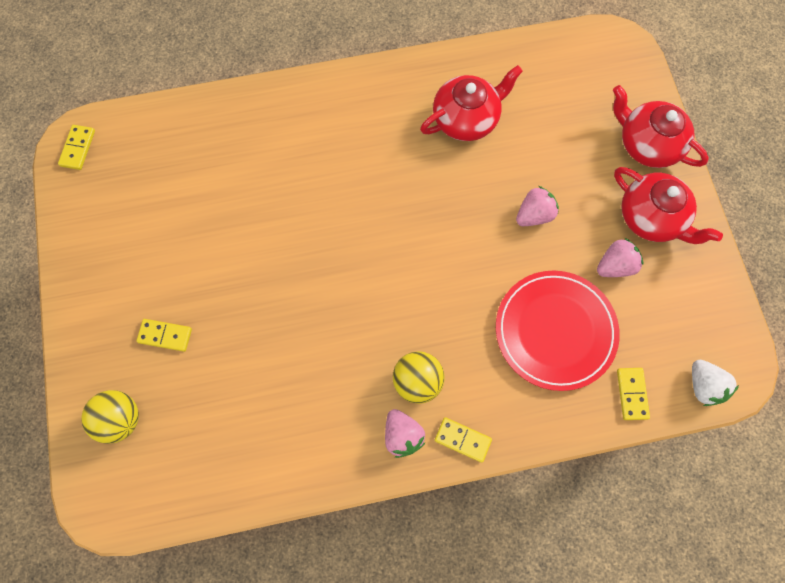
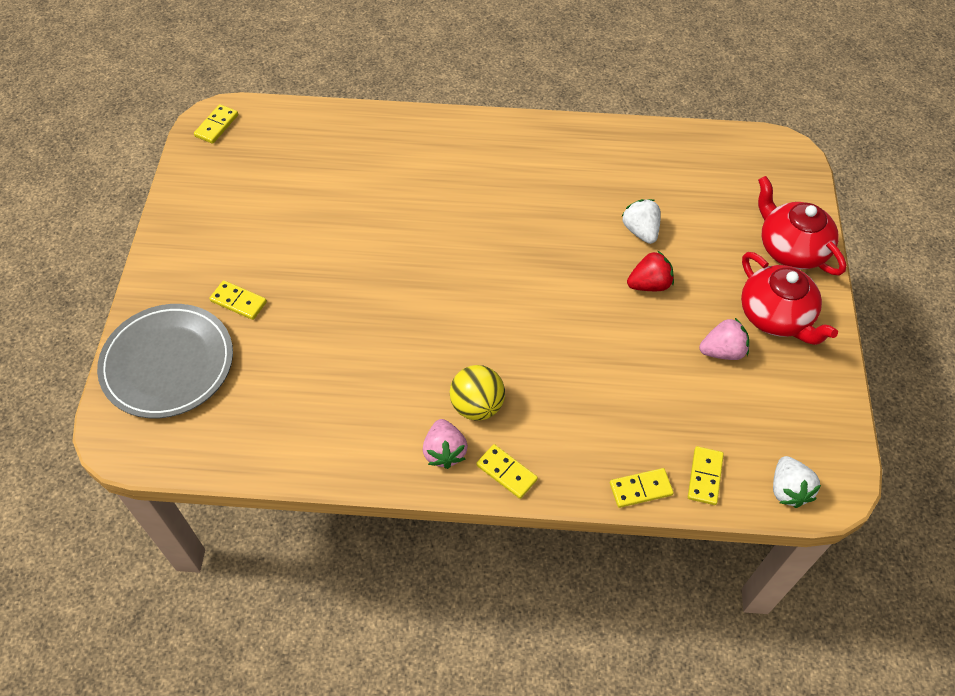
camera: 15 degrees right, 15 degrees down
(120, 419) = (168, 363): yellow ball -> grey plate
(466, 119) = (605, 184): red teapot -> none
(511, 161) = (640, 231): none -> white strawberry
(534, 215) = (649, 284): pink strawberry -> red strawberry
(555, 331) = (638, 396): red plate -> none
(581, 422) = (640, 489): none -> yellow domino

